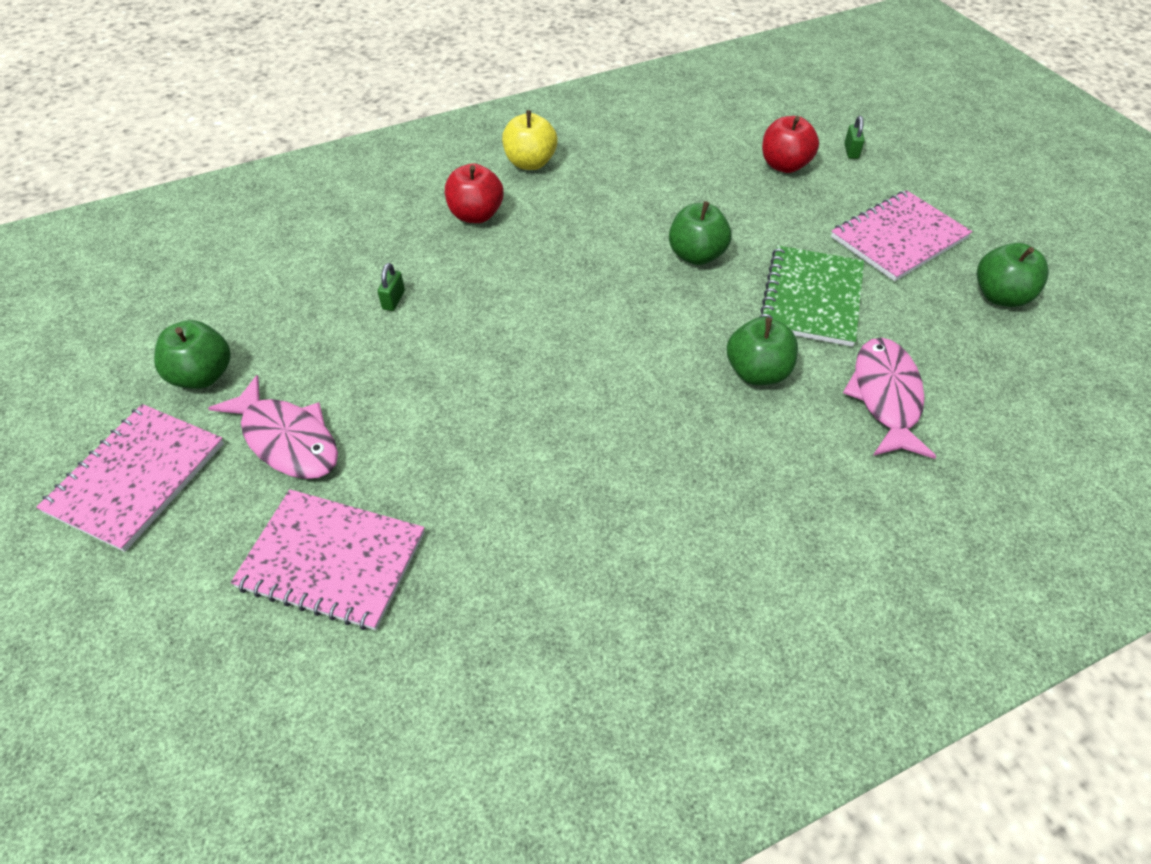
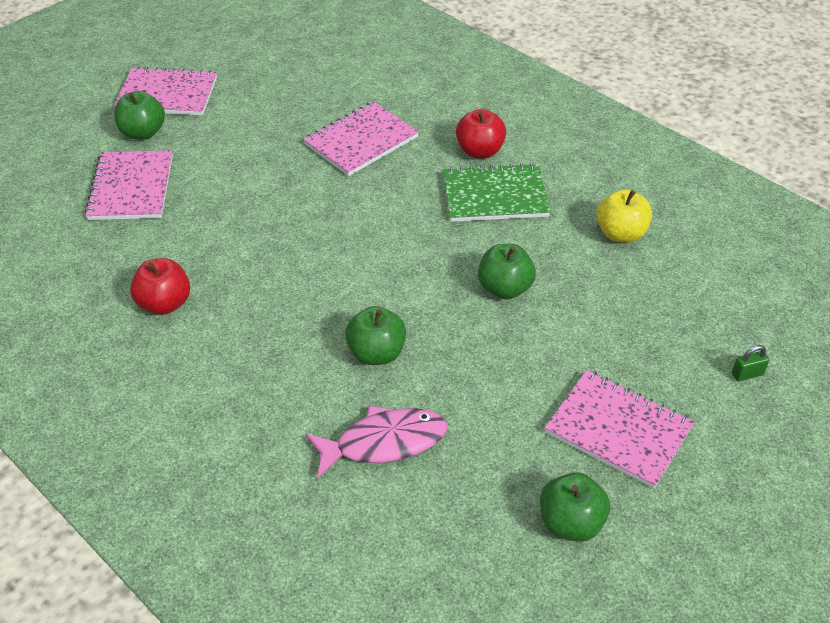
camera: 70 degrees right, 5 degrees down
(202, 375) = (254, 87): green apple -> green apple (143, 133)
(287, 439) = (215, 138): pink fish -> none
(393, 300) = (361, 141): green padlock -> pink notebook
(530, 163) = (568, 161): yellow apple -> yellow apple (620, 234)
(784, 165) = (683, 325): red apple -> red apple (164, 304)
(811, 298) = (489, 375): green notebook -> green notebook (495, 195)

